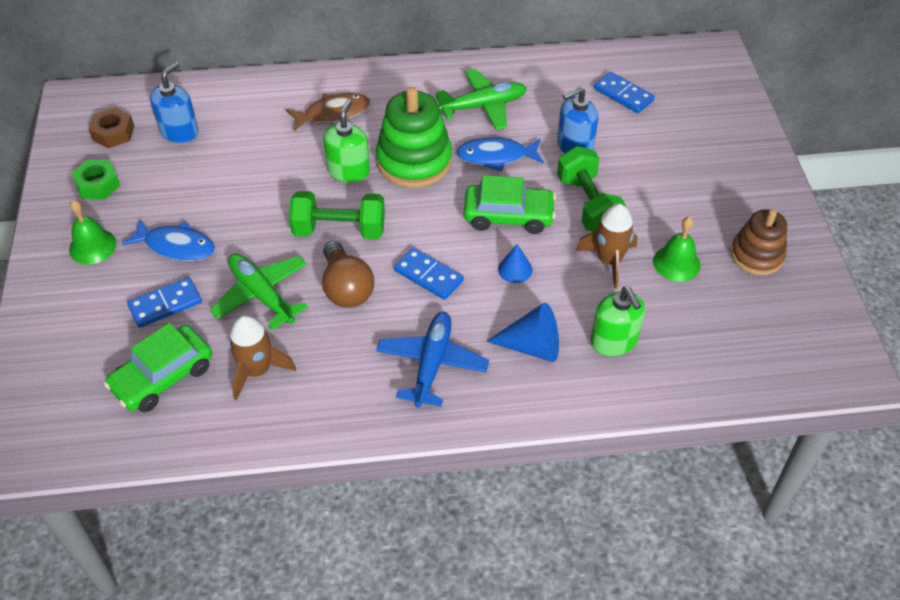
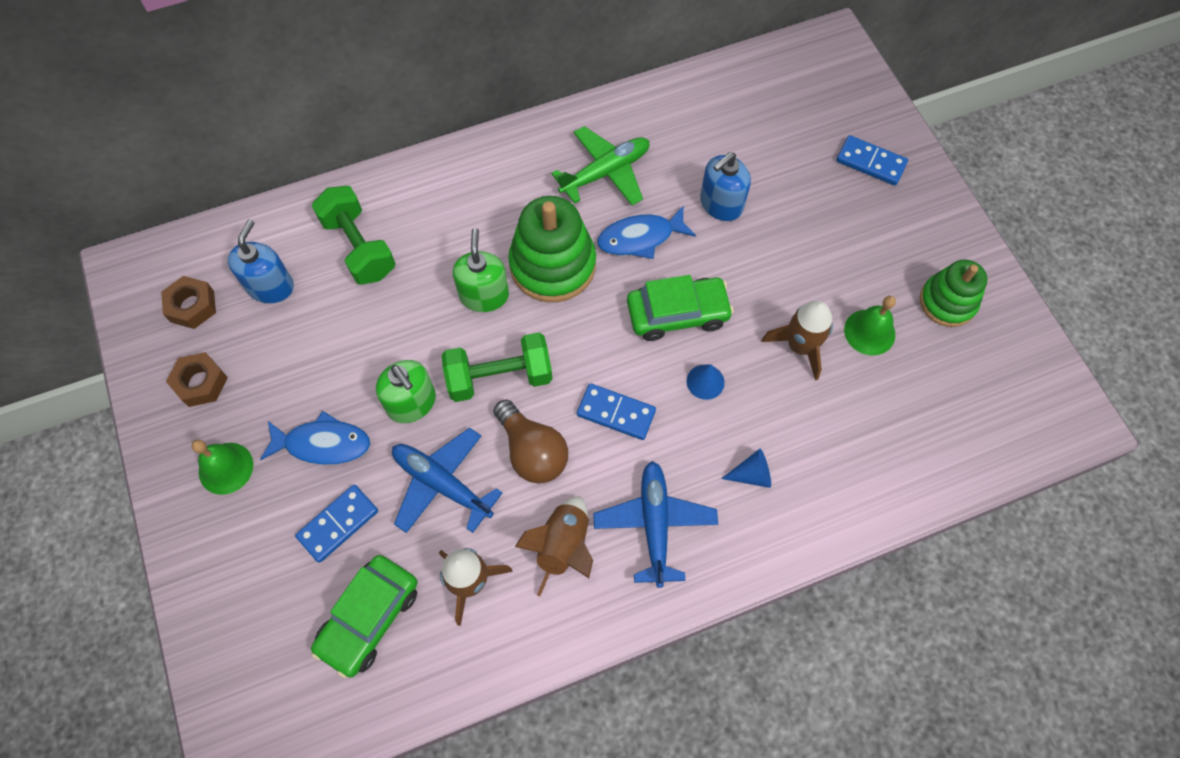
camera: 15 degrees left, 15 degrees up
(98, 185) = (200, 383): green nut -> brown nut
(261, 294) = (442, 483): green plane -> blue plane
(333, 113) = (440, 220): brown fish -> none
(346, 362) = (563, 546): none -> brown rocket
(532, 346) = (752, 474): blue cone -> blue cone, size x0.62
(588, 205) = (757, 279): green dumbbell -> green dumbbell (359, 247)
(614, 341) = (833, 446): green soap dispenser -> green soap dispenser (412, 403)
(623, 95) = (753, 123): blue domino -> blue domino (871, 162)
(756, 255) = (947, 302): brown stacking toy -> green stacking toy

